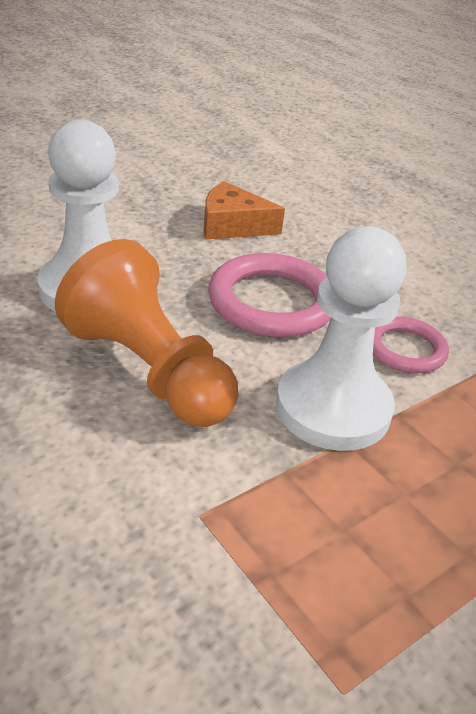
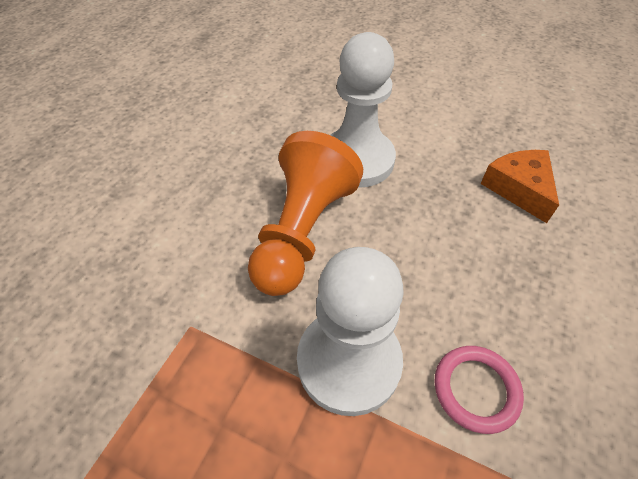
camera: 65 degrees right, 15 degrees up
(272, 302) = (444, 261): pink ring -> none

